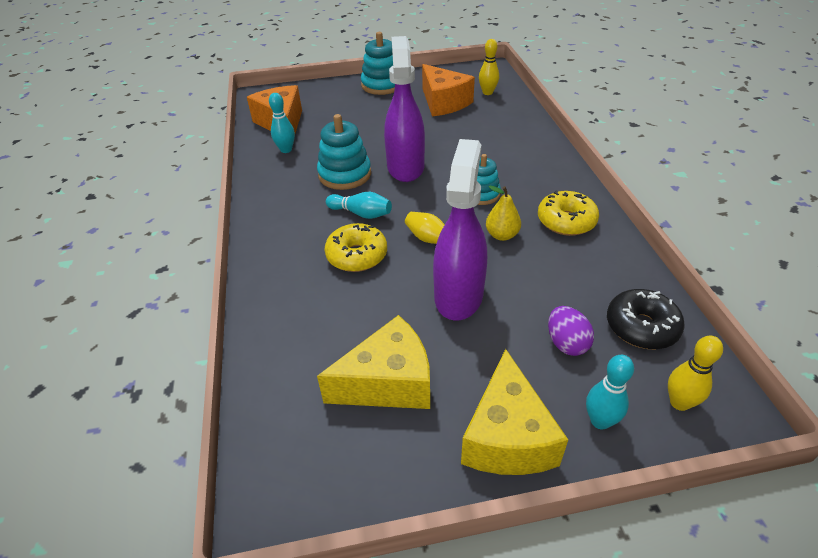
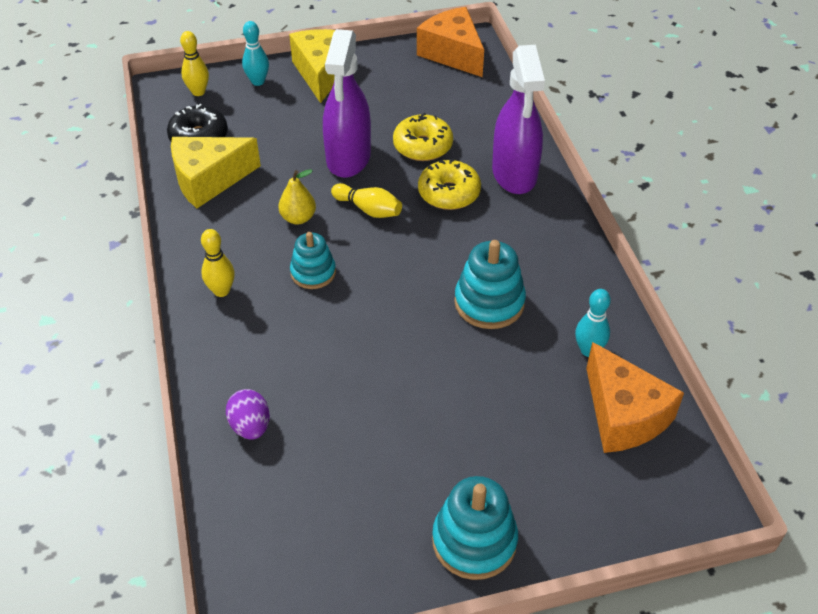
camera: 175 degrees right, 5 degrees up
(361, 214) = (454, 243): turquoise bowling pin -> none
(388, 382) = (404, 98): yellow cheese -> yellow cheese (209, 180)
(405, 167) = (409, 317): purple spray bottle -> purple spray bottle (514, 174)
(443, 102) = (353, 477): orange cheese -> orange cheese (452, 54)
(487, 92) = (269, 511): yellow bowling pin -> yellow bowling pin (221, 291)
(566, 221) = (224, 236): yellow donut -> yellow donut (422, 146)
(566, 343) = (264, 124): purple egg -> purple egg (250, 426)

